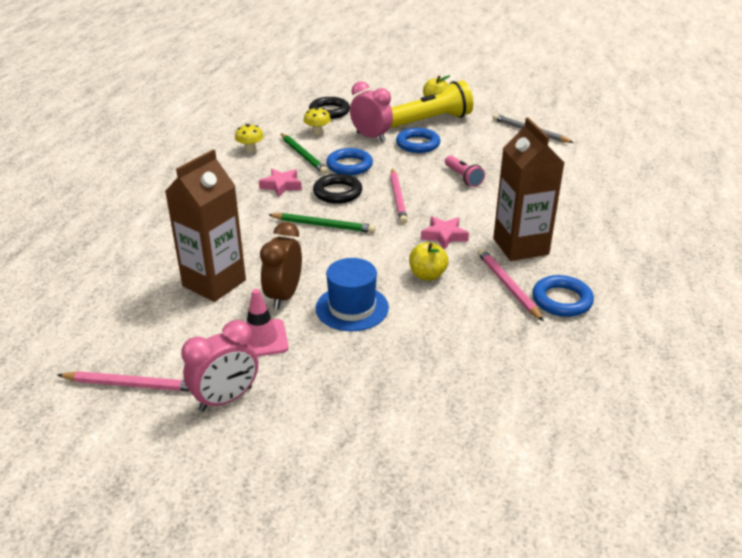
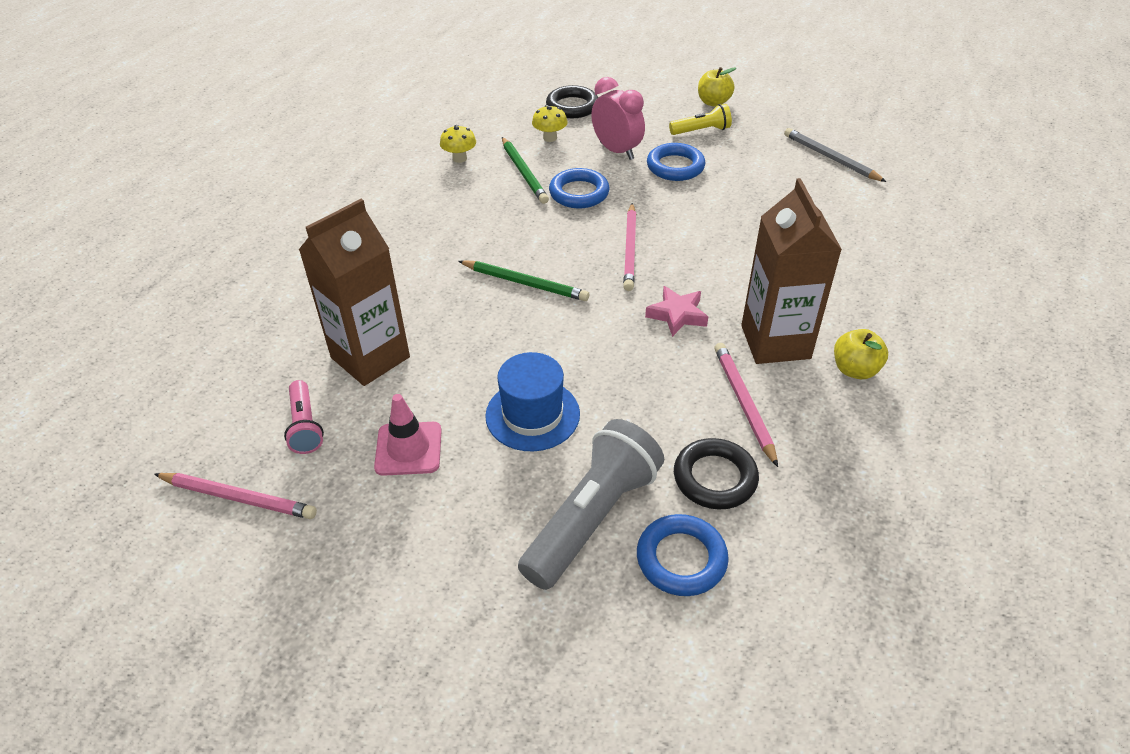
camera: 10 degrees right, 10 degrees up
(226, 399) = (345, 534): pink clock -> none
(281, 186) = (486, 217): pink star -> none
(284, 296) = (451, 387): brown clock -> none
(337, 192) = (554, 234): black ring -> black ring (715, 478)
(414, 367) = (592, 517): none -> grey flashlight
(427, 275) = (641, 374): yellow apple -> yellow apple (855, 370)
(431, 120) = (701, 130): yellow flashlight -> yellow flashlight, size x0.53
(463, 177) = (723, 225): pink flashlight -> pink flashlight (305, 426)
(561, 300) = (811, 434): blue ring -> blue ring (681, 559)

